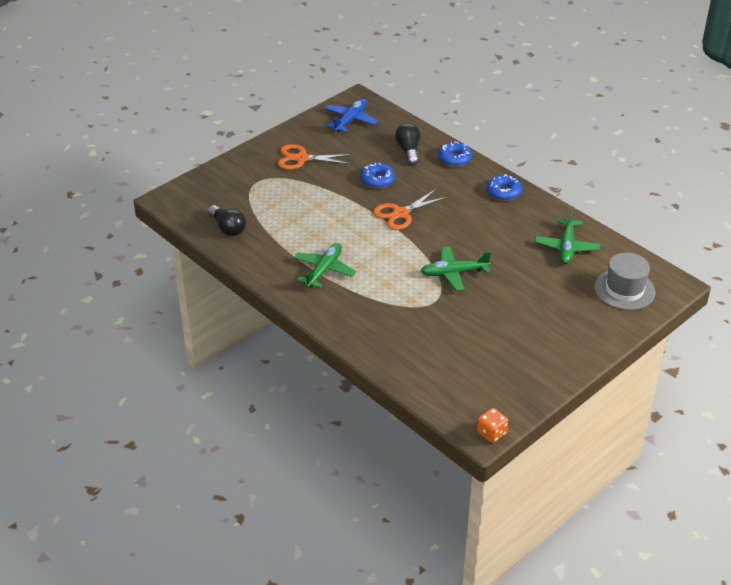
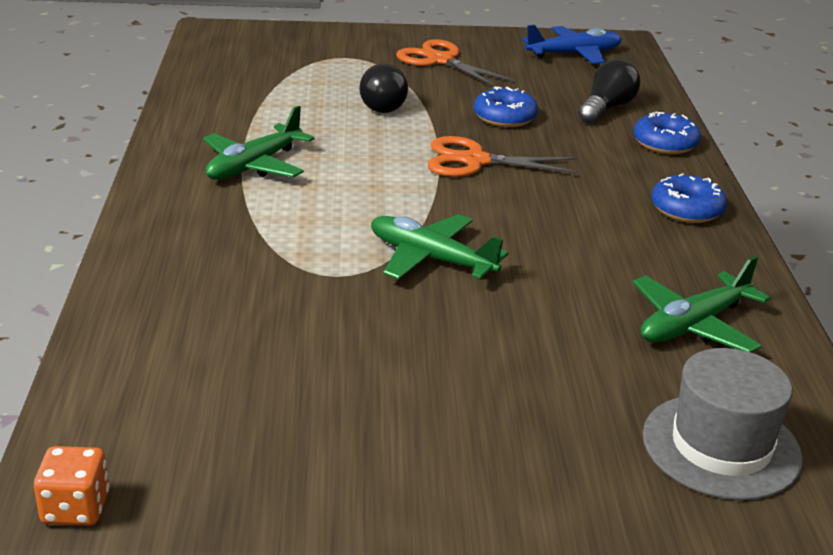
camera: 40 degrees right, 10 degrees down
(228, 228) = (224, 78): black light bulb -> black light bulb (384, 104)
(324, 270) = (254, 166): green plane -> green plane turned 150 degrees clockwise

